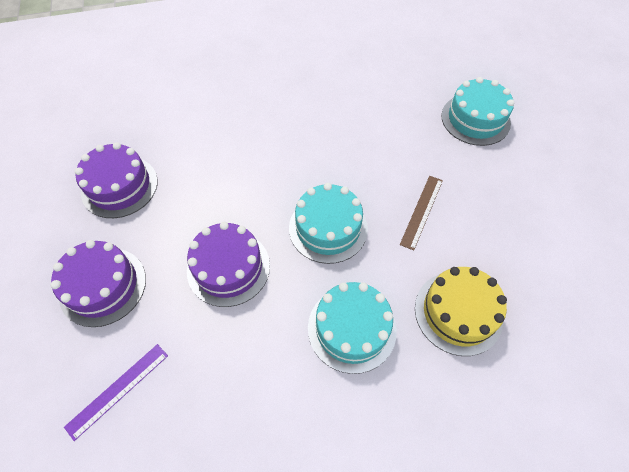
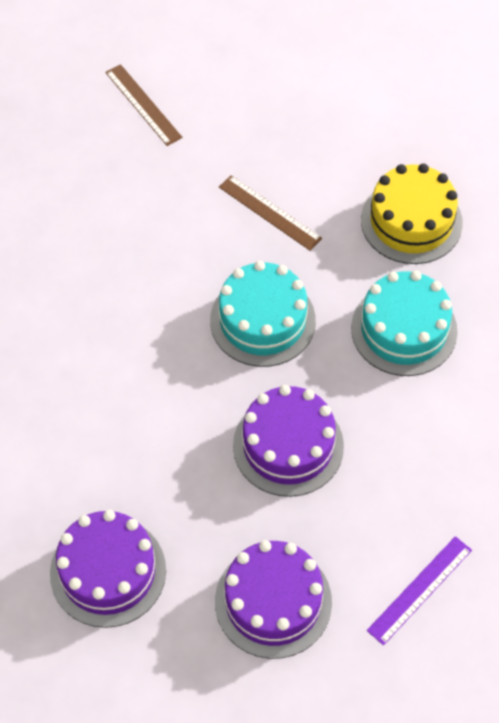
camera: 75 degrees left, 0 degrees up
(118, 390) = (419, 589): purple ruler -> purple ruler turned 75 degrees clockwise
(475, 119) = (143, 104): turquoise cake -> brown ruler

